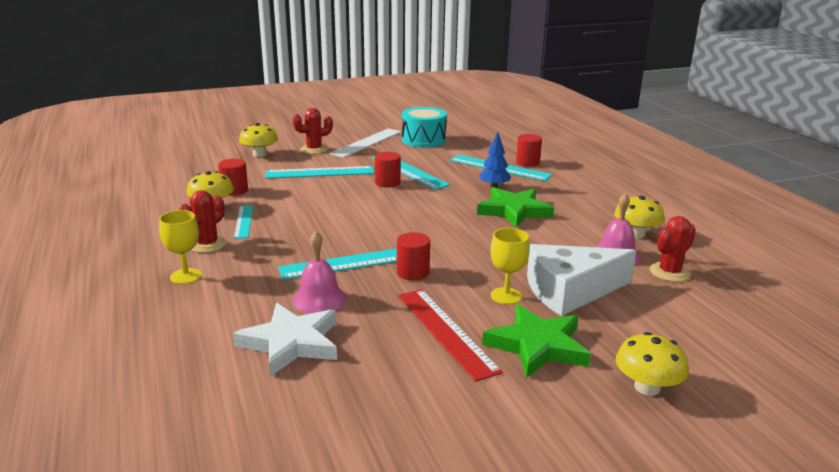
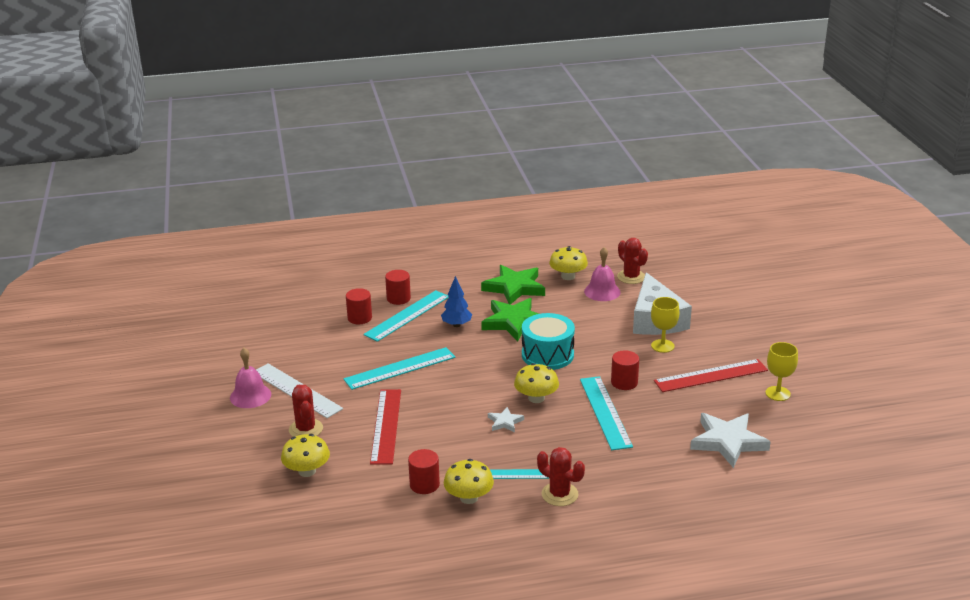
camera: 80 degrees left, 5 degrees up
(185, 276) = (623, 502): yellow goblet -> yellow goblet (778, 393)
(319, 299) = (665, 429): pink bell -> pink bell (250, 396)
(320, 172) = (386, 426): turquoise ruler -> red ruler
(328, 215) = (505, 422): none -> white star
(387, 183) = (429, 383): red cylinder -> red cylinder (359, 318)
(423, 140) = (304, 351): turquoise drum -> turquoise drum (547, 355)
(537, 346) = (726, 343): green star -> green star (514, 288)
(647, 387) = (767, 314): yellow mushroom -> yellow mushroom (536, 398)

